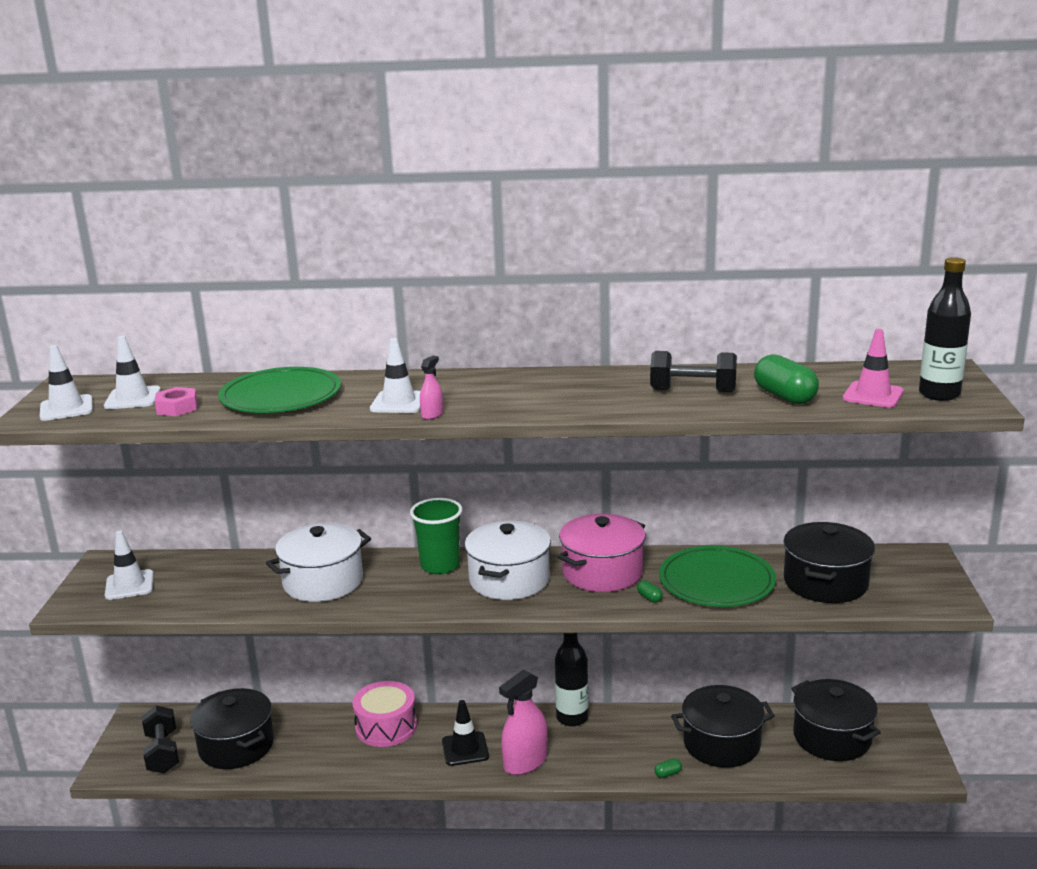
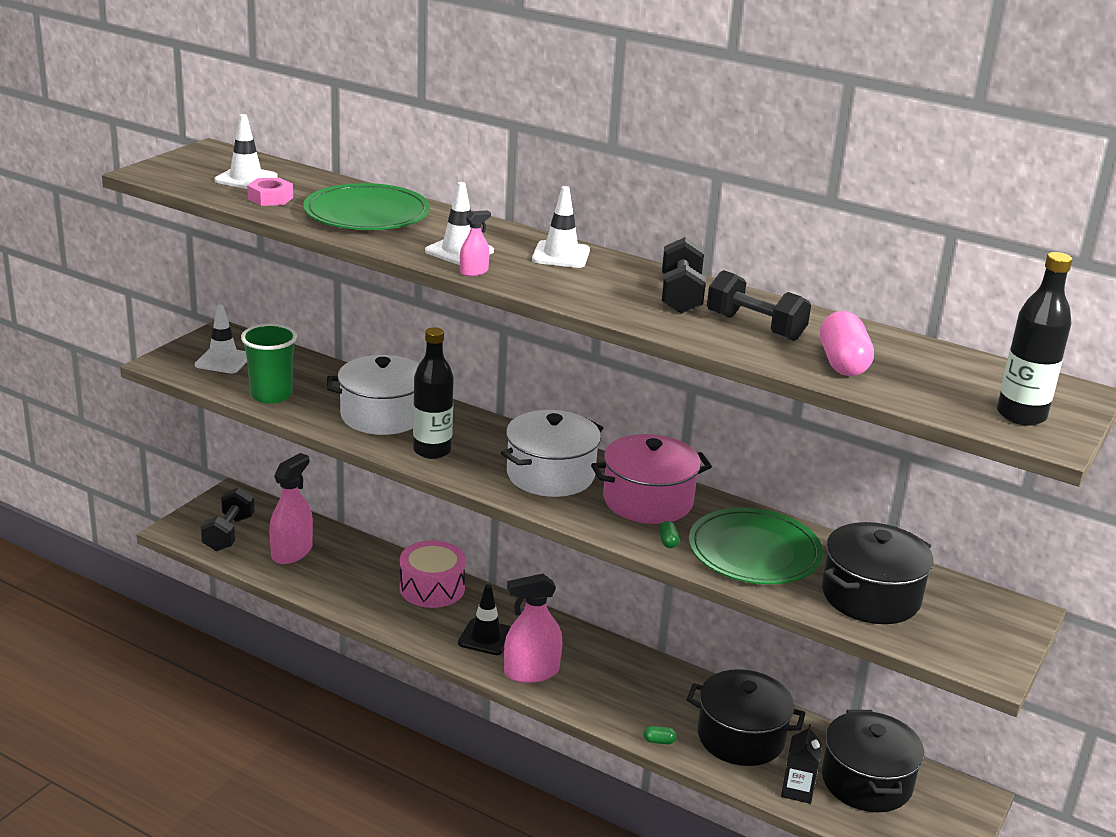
camera: 25 degrees right, 5 degrees up
(66, 408) = (185, 172): white traffic cone -> white traffic cone (561, 255)
(236, 746) = (292, 552): black pot -> pink spray bottle
(440, 565) = (500, 438): green cup -> green cup (271, 395)
(572, 718) = (612, 651): black bottle -> black bottle (432, 451)
(611, 385) = (680, 296): none -> black dumbbell
(784, 396) = (843, 363): green capsule -> pink capsule
(794, 766) = (797, 790): none -> black carton
(873, 395) = (942, 392): pink traffic cone -> none

